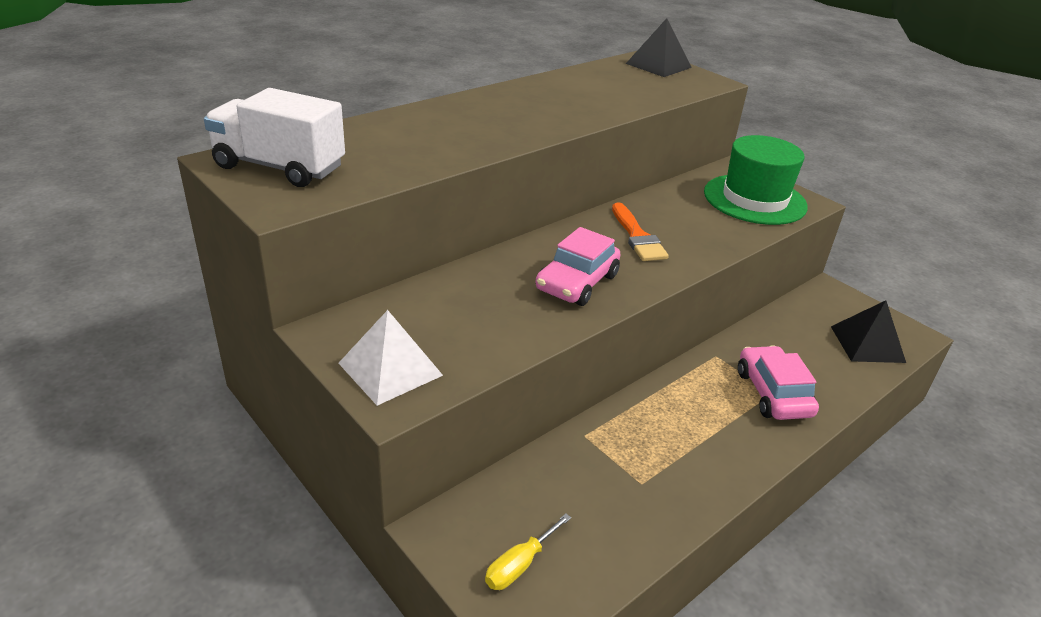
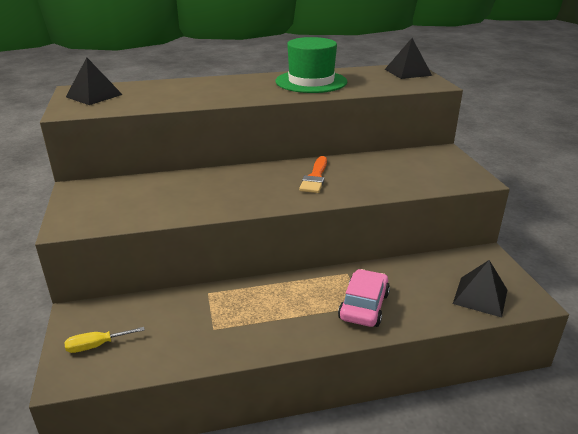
camera: 30 degrees right, 5 degrees down
(279, 167) = (94, 95): white truck -> black pyramid
(390, 369) = (84, 212): white pyramid -> none
(577, 282) = (242, 194): pink car -> none
(754, 199) = (434, 171): green hat -> green hat (311, 81)

